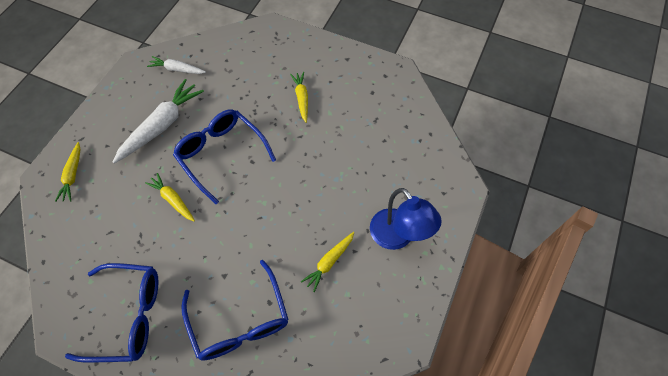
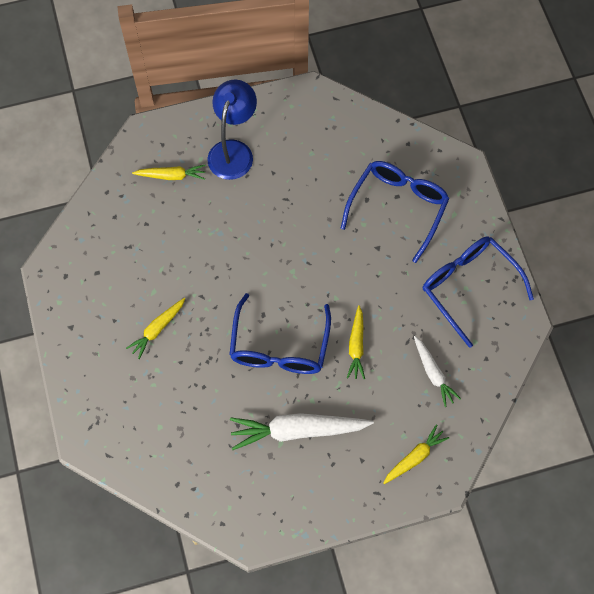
camera: 130 degrees left, 5 degrees up
(177, 69) = (222, 483): white carrot -> white carrot (433, 373)
(329, 262) = (298, 183): yellow carrot -> yellow carrot (171, 176)

